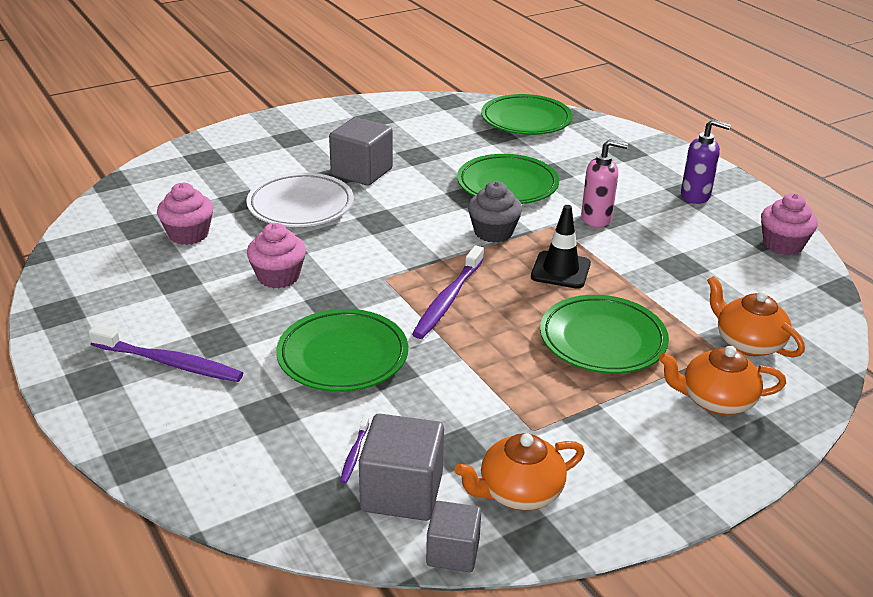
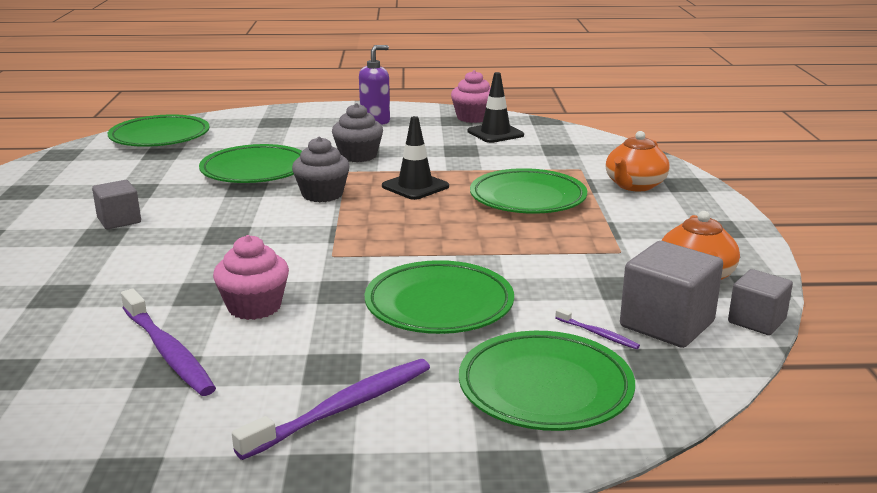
camera: 60 degrees left, 10 degrees down
(188, 234) = (80, 342): pink cupcake -> none
(249, 447) = (545, 388): none -> green plate
(300, 206) = (132, 264): white plate -> none
(362, 172) = (119, 220): grey cube -> grey cube, size x0.62
(448, 299) = (403, 237): purple toothbrush -> purple toothbrush (168, 352)
(596, 218) = (358, 156): pink soap dispenser -> grey cupcake
(747, 343) = (577, 159): orange teapot -> none
(754, 271) = (495, 133): none -> black traffic cone

